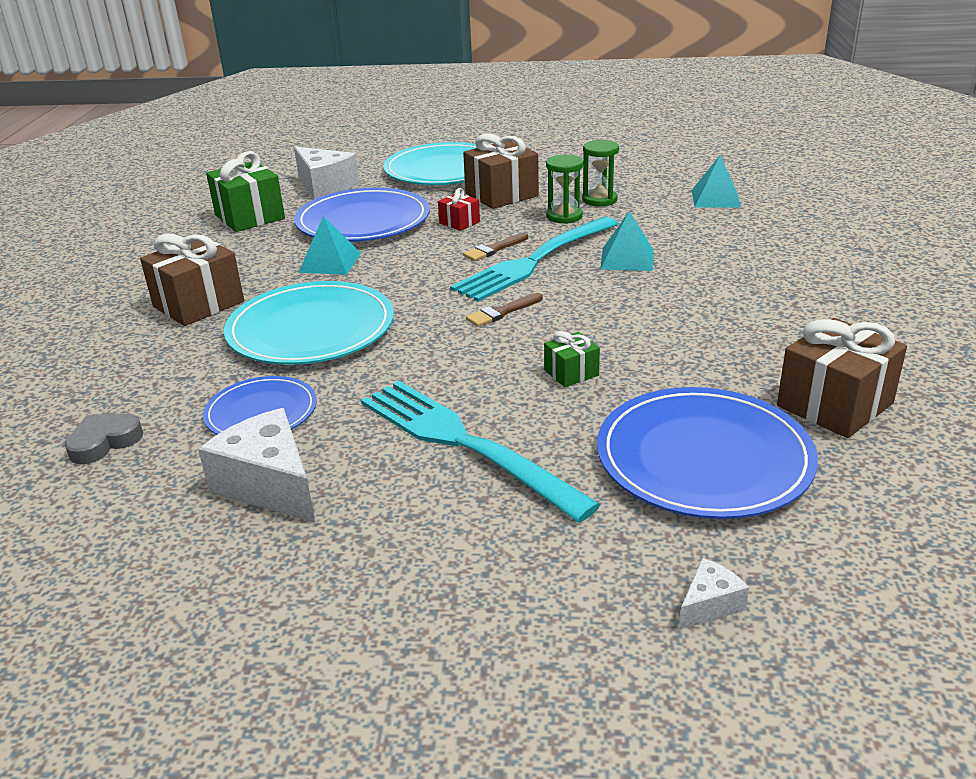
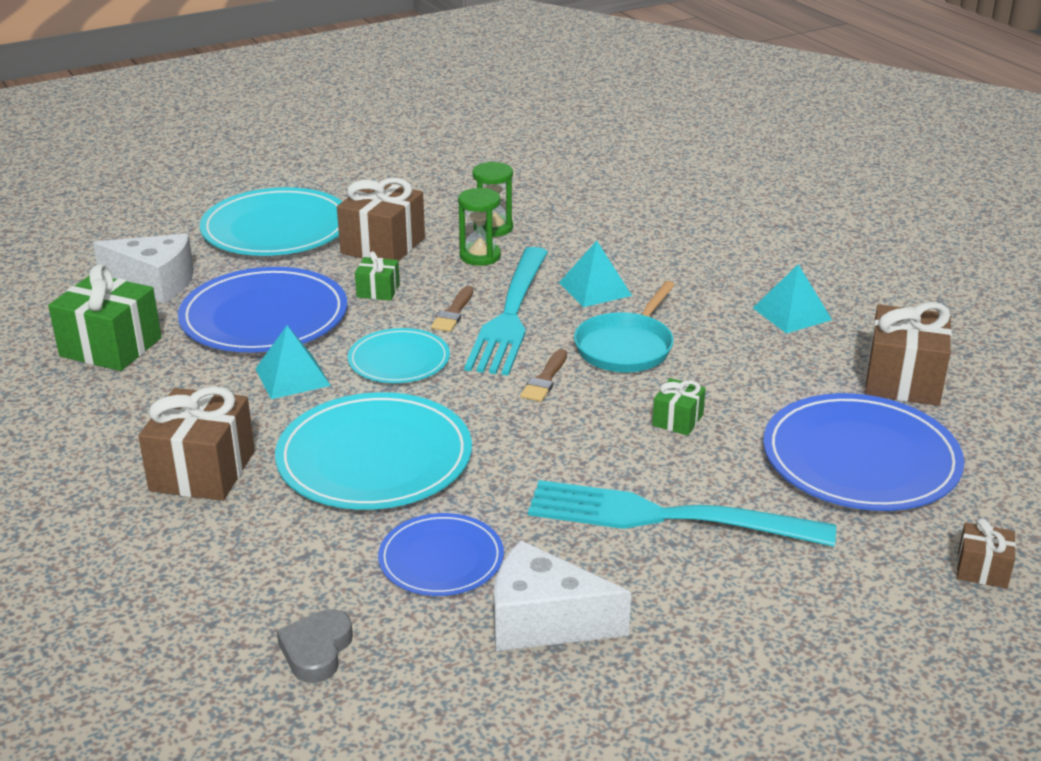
camera: 35 degrees left, 0 degrees up
(413, 270) = (399, 360): none -> turquoise plate
(459, 223) = (378, 291): red gift -> green gift
(598, 306) = (626, 347): none -> turquoise pan
(709, 605) = (982, 570): white cheese -> brown gift
(715, 198) = (602, 200): turquoise pyramid -> turquoise pyramid (792, 313)

